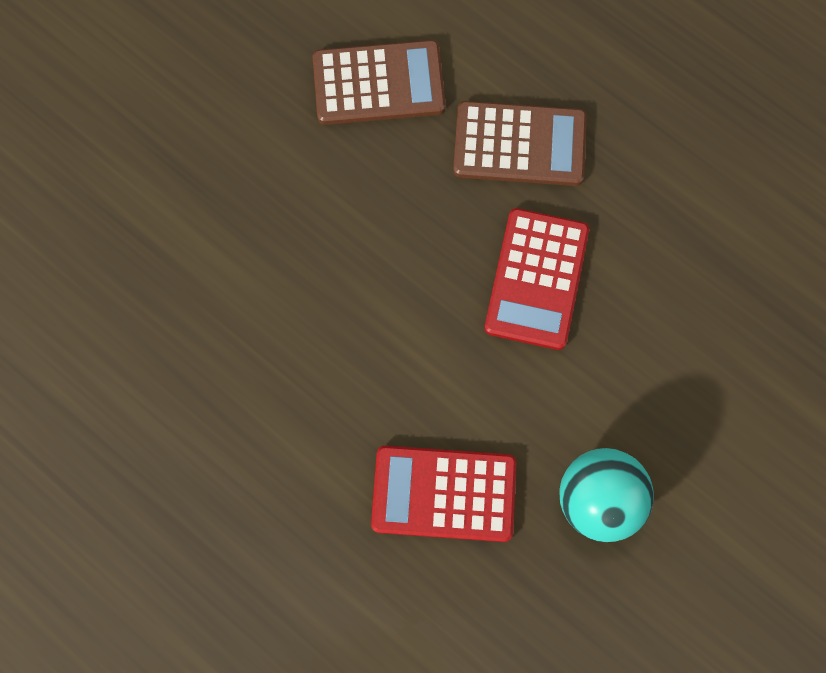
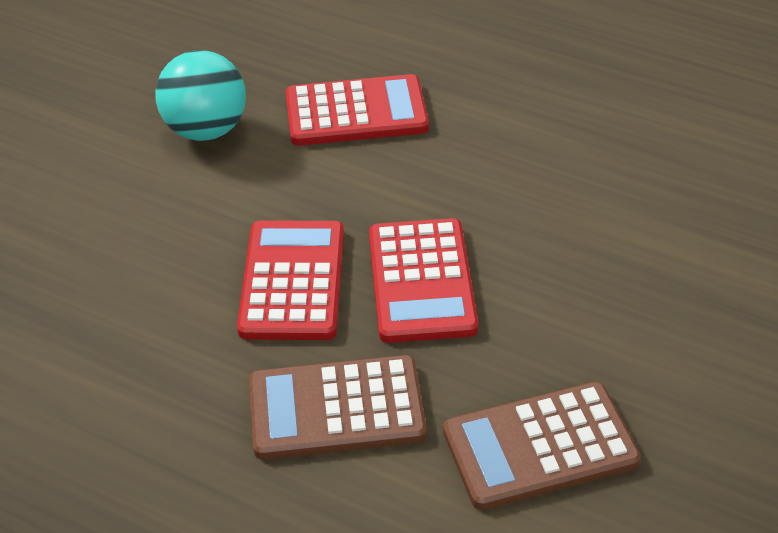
camera: 170 degrees right, 30 degrees down
(428, 256) = (422, 281): none -> red calculator

